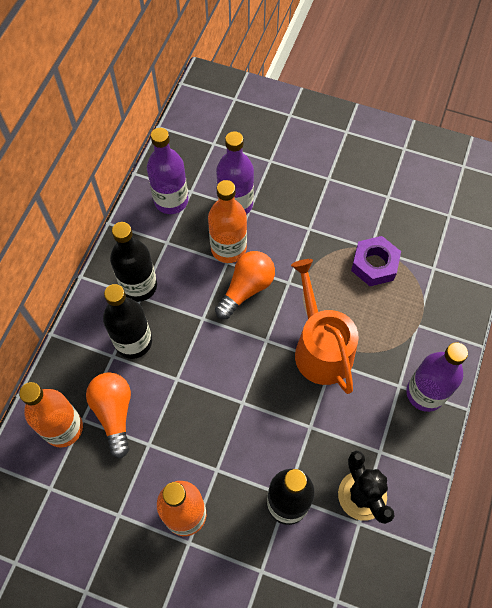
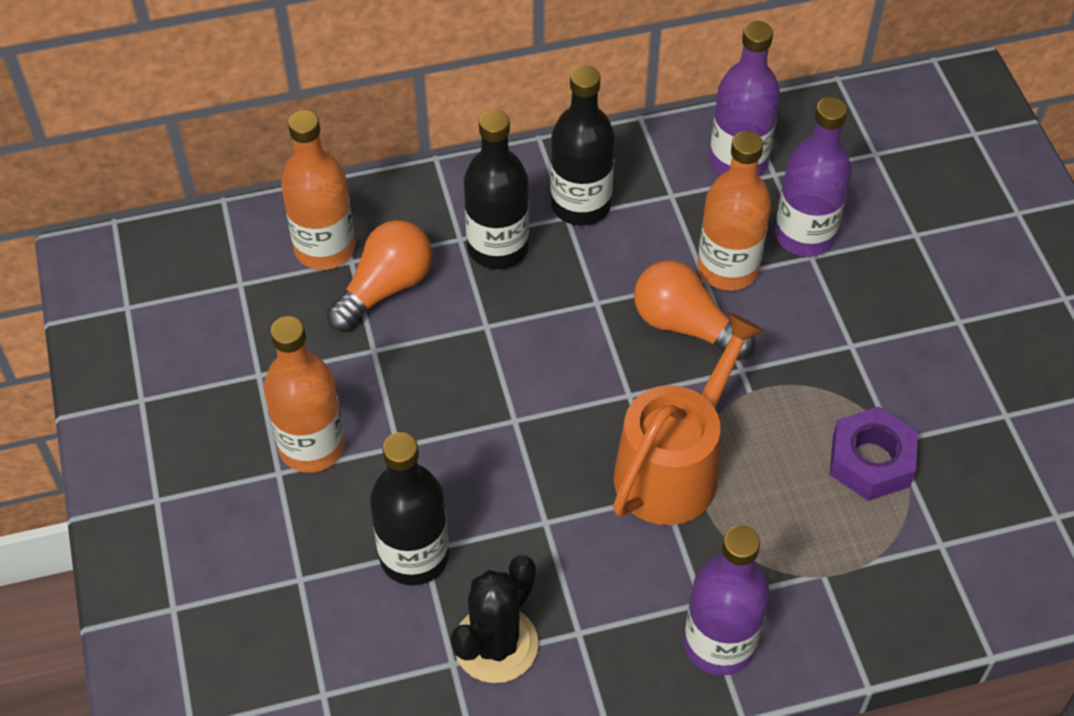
camera: 55 degrees right, 10 degrees down
(246, 289) = (685, 325): orange light bulb -> orange light bulb turned 150 degrees counterclockwise

